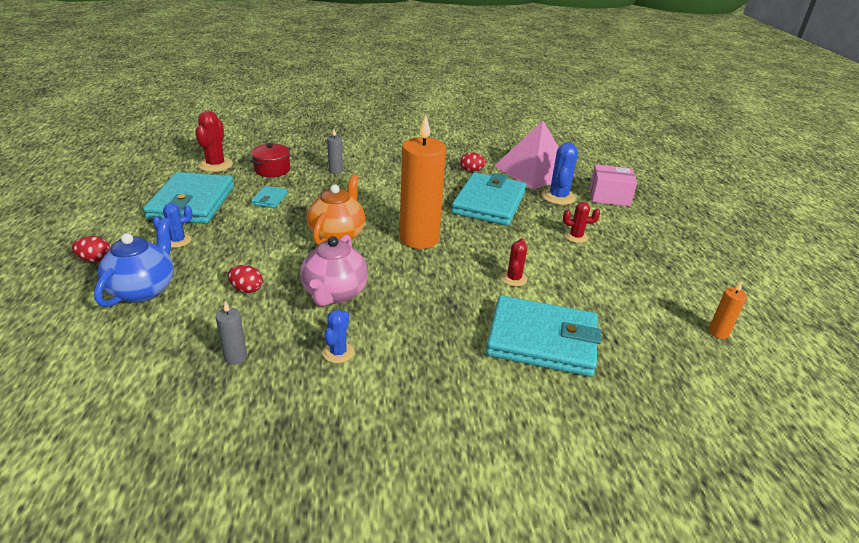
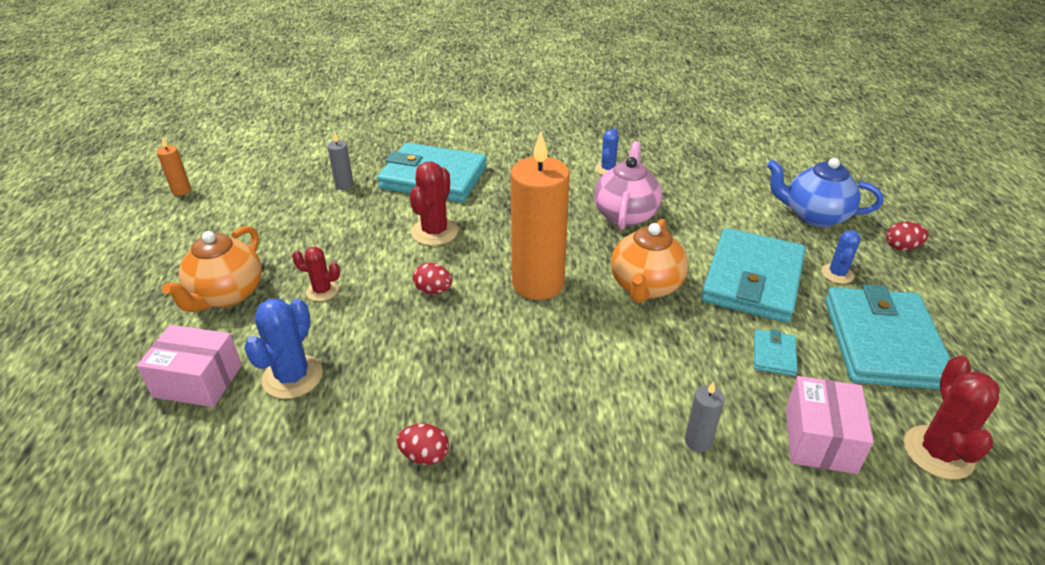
camera: 175 degrees left, 5 degrees up
(143, 290) = (814, 216): blue teapot -> blue teapot turned 90 degrees clockwise
(178, 241) = (837, 274): blue cactus -> blue cactus turned 45 degrees counterclockwise
(235, 357) = (688, 166): grey candle -> grey candle (344, 185)
(246, 289) = (715, 217): red egg -> red egg (433, 290)
(272, 170) = (819, 439): red pot -> pink box
(489, 203) = (421, 356): turquoise wallet -> turquoise wallet (752, 280)
(514, 279) = (435, 232): red cactus -> red cactus, size x1.62
(534, 171) = (291, 461): pink pyramid -> none
(641, 236) = (227, 295): none -> orange teapot
(718, 332) = (264, 184): orange candle -> orange candle (181, 190)

